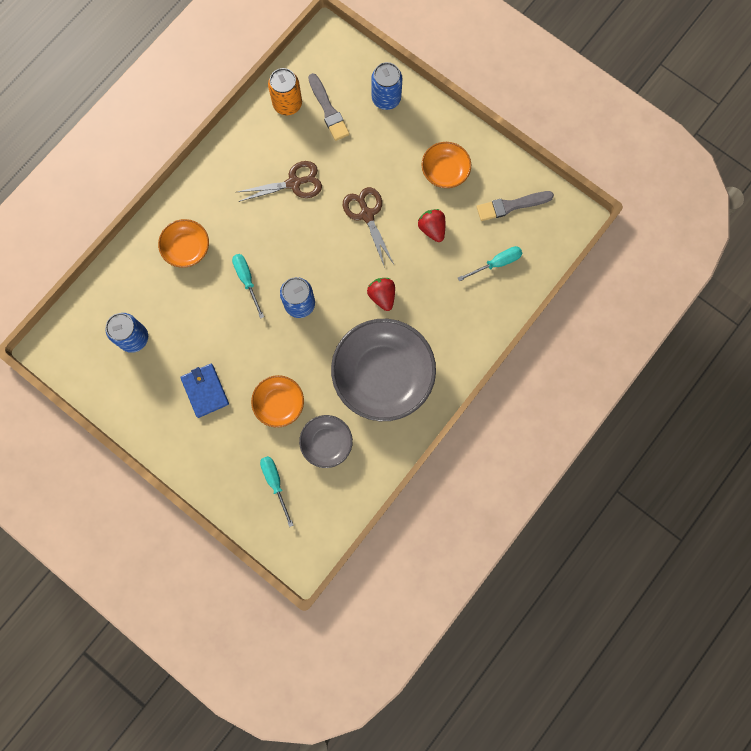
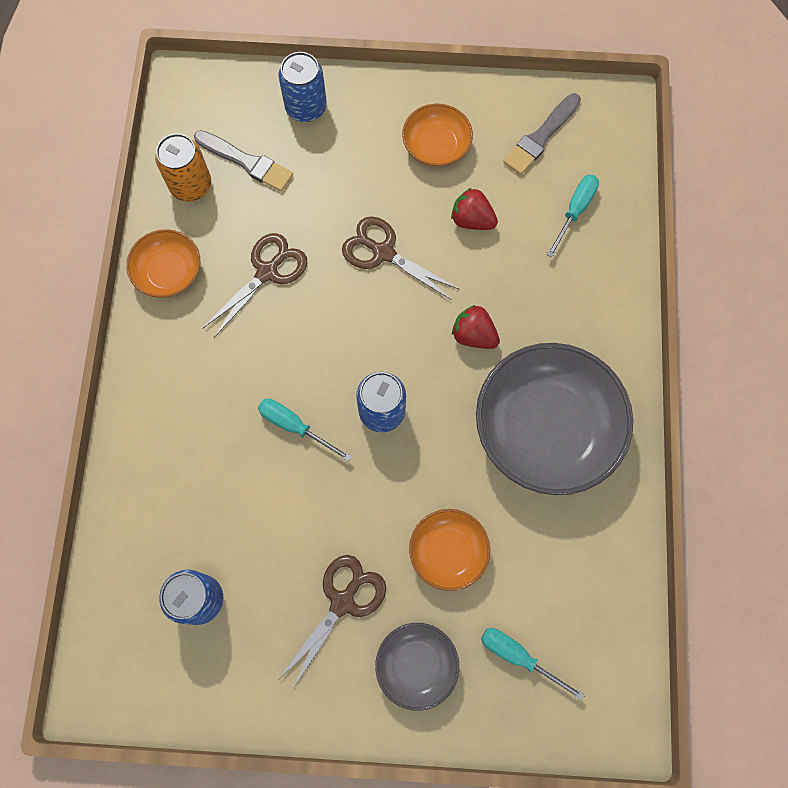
camera: 35 degrees left, 5 degrees down
(187, 248) = (188, 438): orange bowl -> orange bowl (168, 272)
(205, 391) = (343, 602): blue wallet -> brown scissors
(326, 443) = (542, 559): grey bowl -> grey bowl (416, 665)

